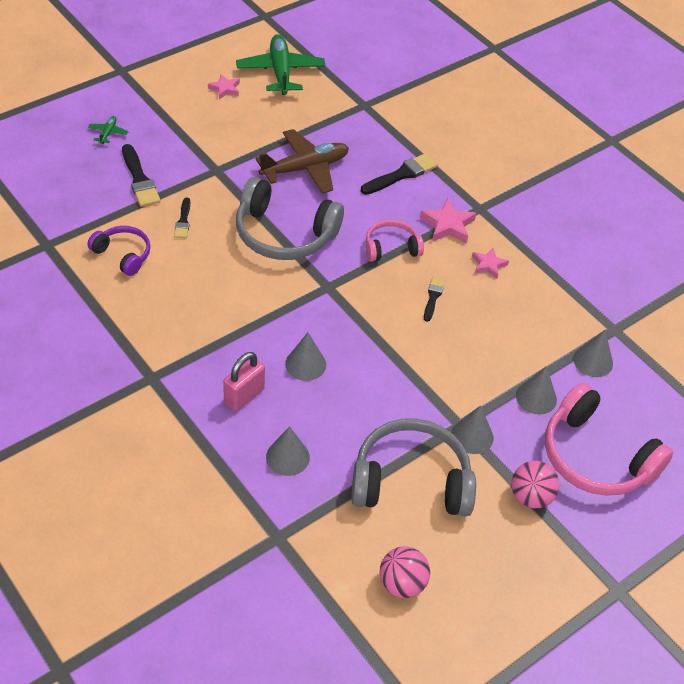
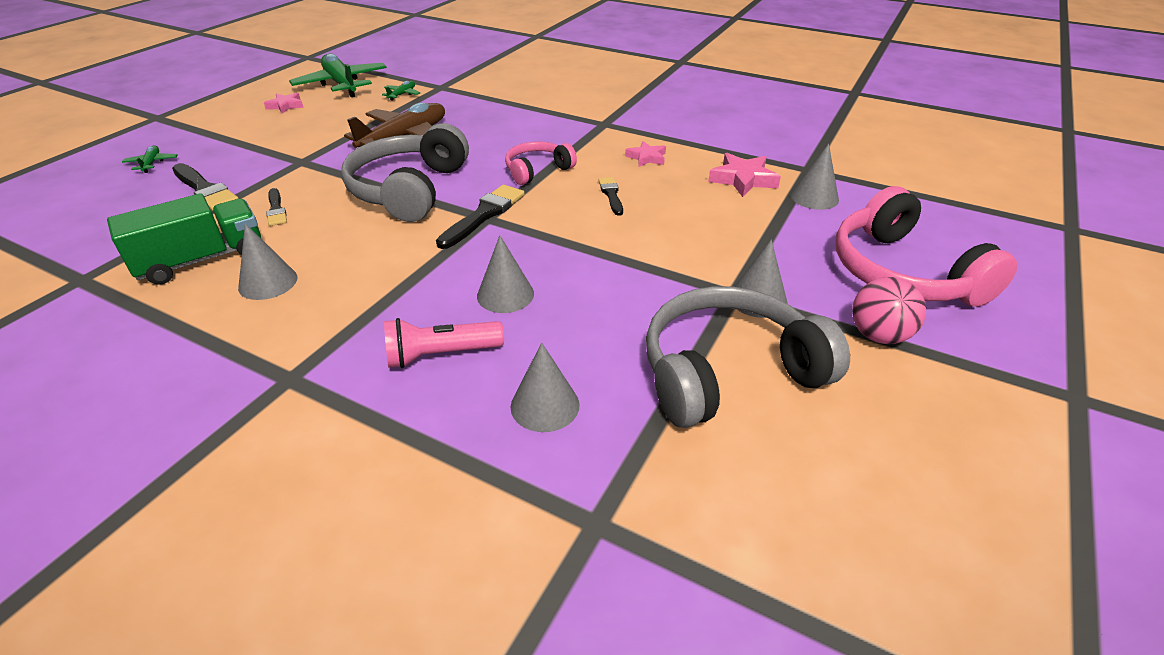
camera: 20 degrees left, 10 degrees down
(123, 255) = (202, 260): purple headphones -> green truck
(244, 396) = (441, 355): pink padlock -> pink flashlight
(284, 234) = (409, 190): grey headphones -> grey headphones turned 105 degrees clockwise
(326, 105) = (402, 94): none -> green plane
(401, 174) = (510, 120): black brush -> black brush (484, 215)
(402, 583) = (825, 511): pink ball -> none
(447, 225) = (583, 141): pink star -> pink star (743, 179)
(536, 397) = (791, 242): grey cone -> grey cone (268, 282)
(596, 457) = (903, 273): pink headphones -> pink headphones turned 45 degrees clockwise

